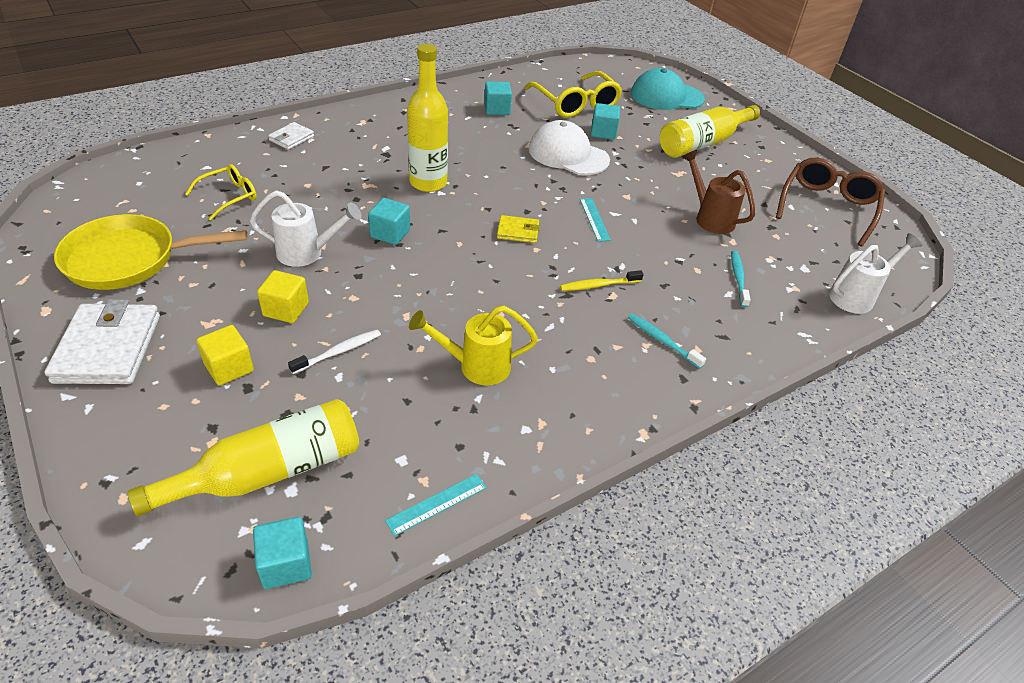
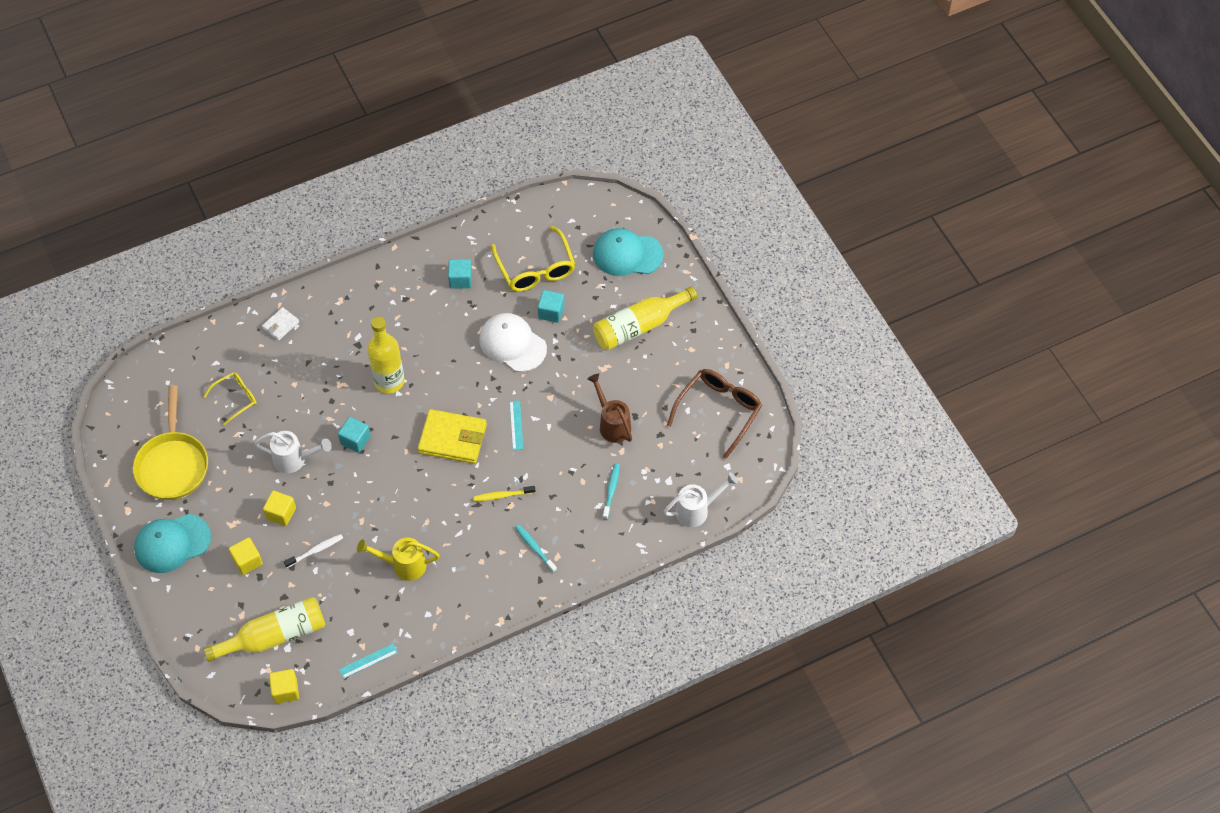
camera: 10 degrees right, 15 degrees up
(108, 348) = (172, 543): white wallet -> turquoise cap
(129, 259) = (173, 464): yellow pan -> yellow pan turned 90 degrees counterclockwise
(286, 564) = (285, 691): turquoise cube -> yellow cube
(518, 232) = (452, 439): yellow wallet -> yellow wallet, size x1.95

